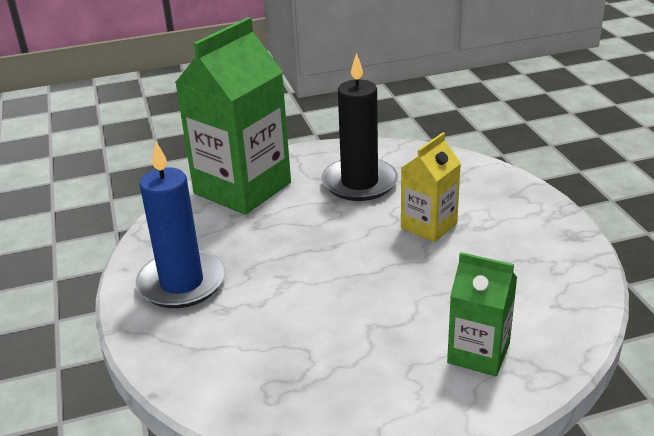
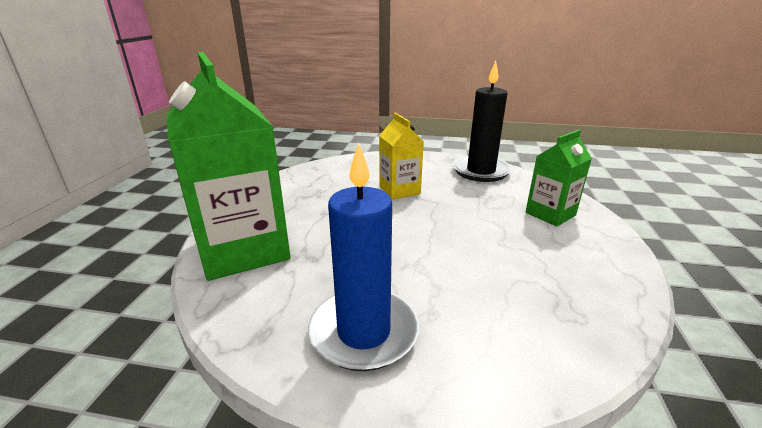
camera: 65 degrees left, 5 degrees down
(359, 183) = (315, 197): black candle -> black candle (480, 171)

